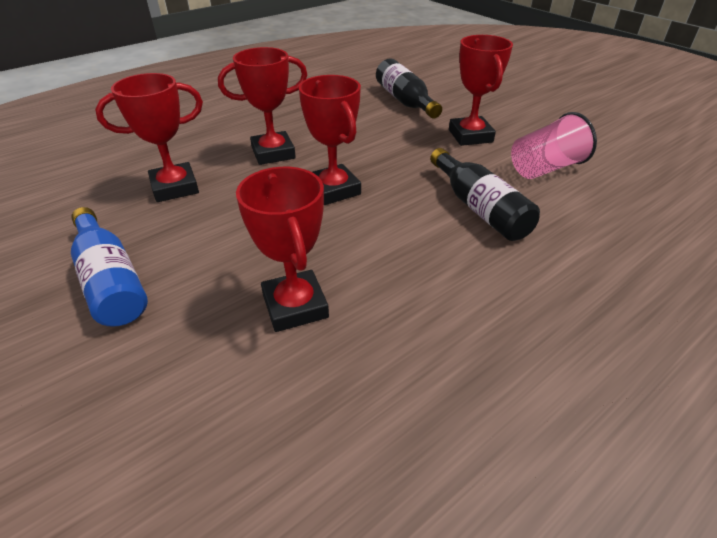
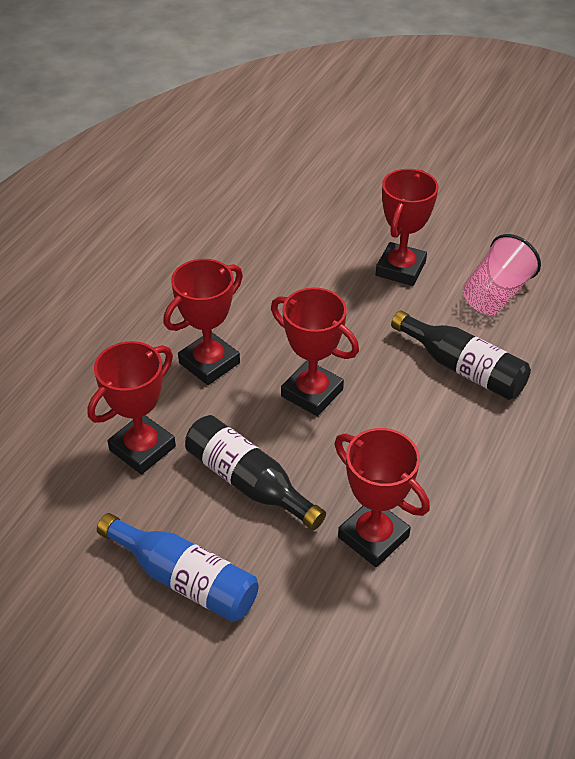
camera: 25 degrees left, 5 degrees up
(405, 101) = (297, 232): black bottle -> black bottle (248, 482)
(470, 136) = (400, 269): red trophy -> red trophy turned 60 degrees clockwise

